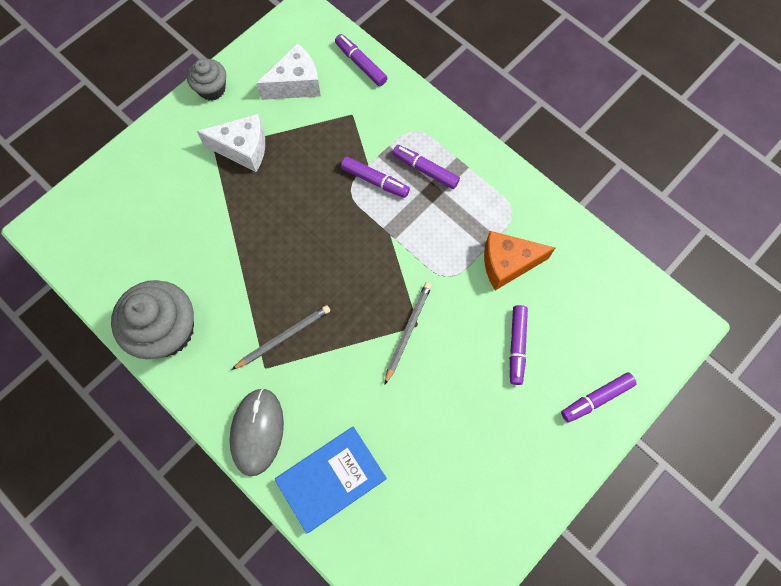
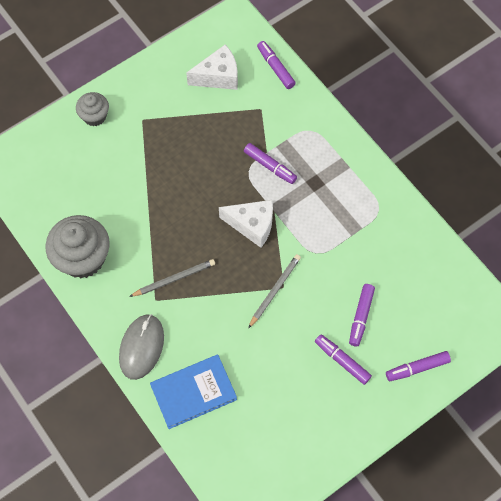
camera: 10 degrees right, 5 degrees down
(212, 89) = (148, 70): grey cupcake -> grey cupcake (94, 116)
(243, 149) = (166, 123): white cheese -> white cheese (252, 225)
(425, 170) = (313, 164): purple marker -> purple marker (342, 361)
(507, 263) = (366, 250): orange cheese -> none

